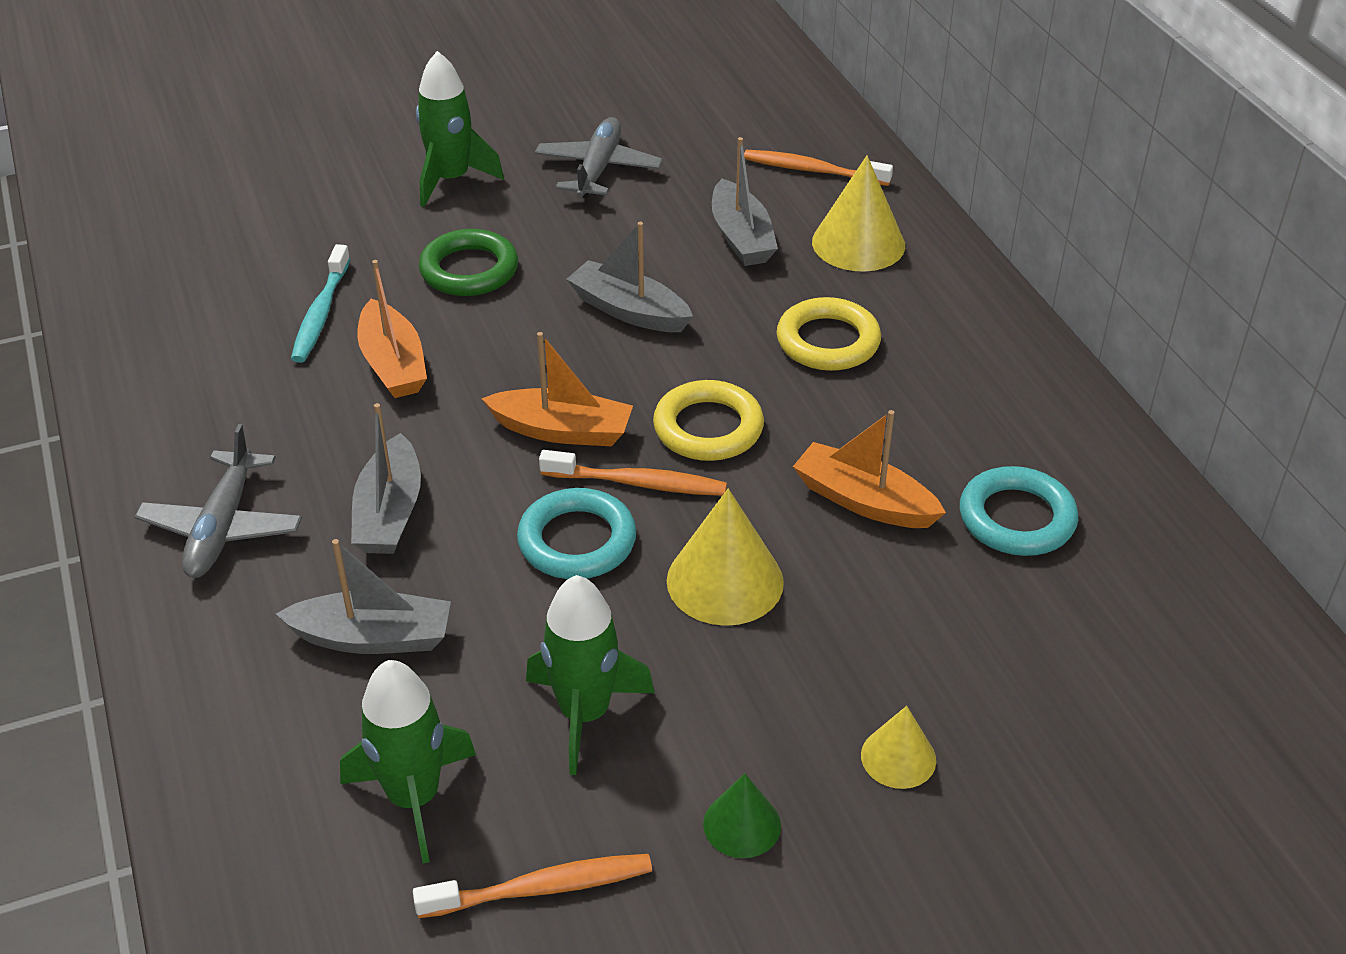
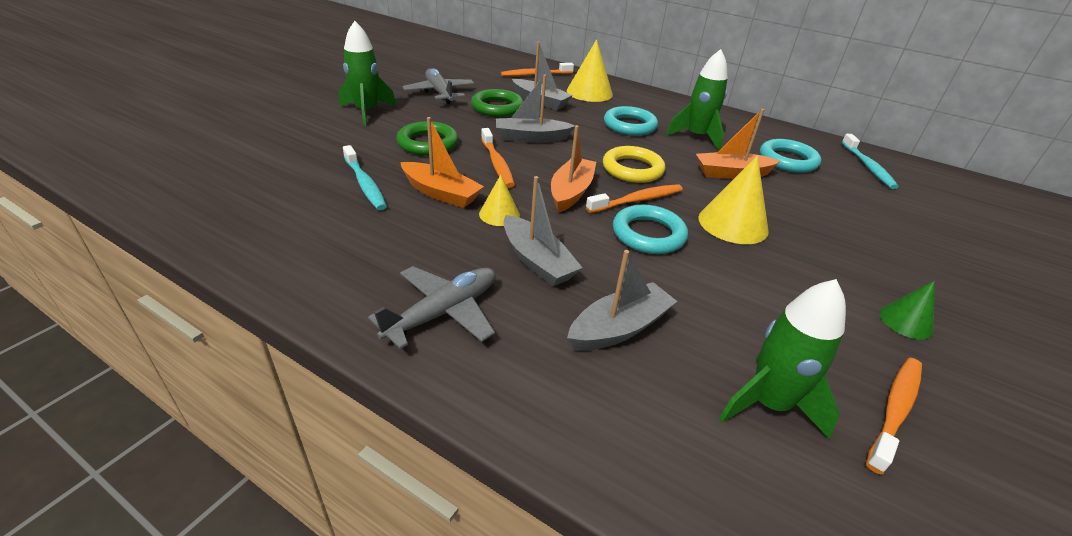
camera: 40 degrees left, 5 degrees down
(222, 527) = (443, 312): grey plane -> grey plane turned 105 degrees counterclockwise
(521, 341) = (497, 163): none -> orange toothbrush
(562, 430) = (571, 192): orange boat -> orange boat turned 45 degrees counterclockwise
(584, 714) = (772, 309): green rocket -> green rocket (696, 137)
(652, 229) = (497, 107): none -> green ring
(828, 341) = (629, 125): yellow ring -> turquoise ring
(898, 757) = (901, 260): yellow cone -> yellow cone (499, 214)
(1165, 594) = (867, 166): none -> turquoise toothbrush

